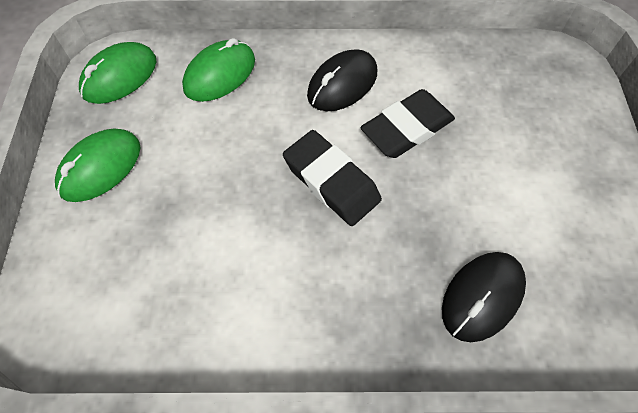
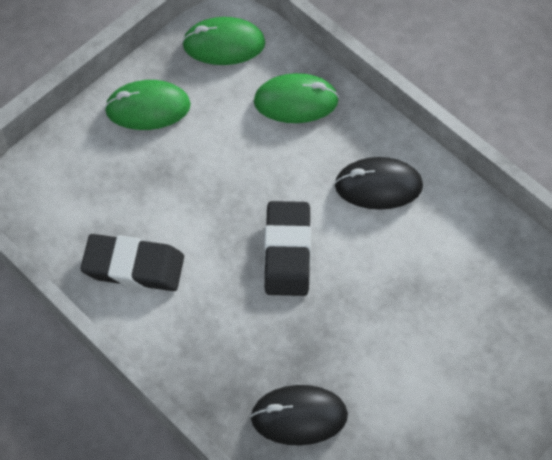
camera: 45 degrees right, 0 degrees up
(407, 128) = (386, 262): black eraser -> black eraser (134, 266)

